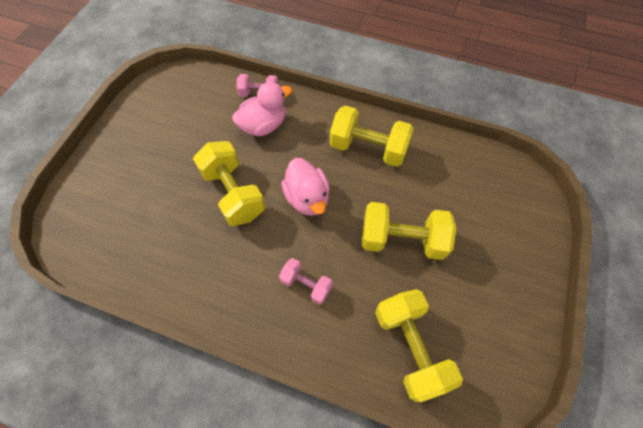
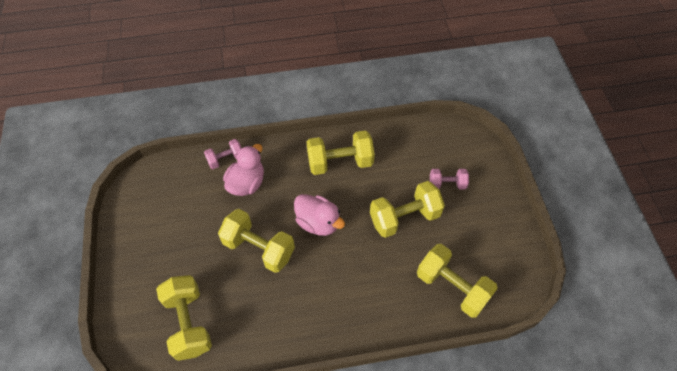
camera: 30 degrees left, 5 degrees down
(123, 230) = (188, 323): none -> yellow dumbbell
(306, 284) = (357, 285): pink dumbbell -> pink dumbbell (447, 184)

